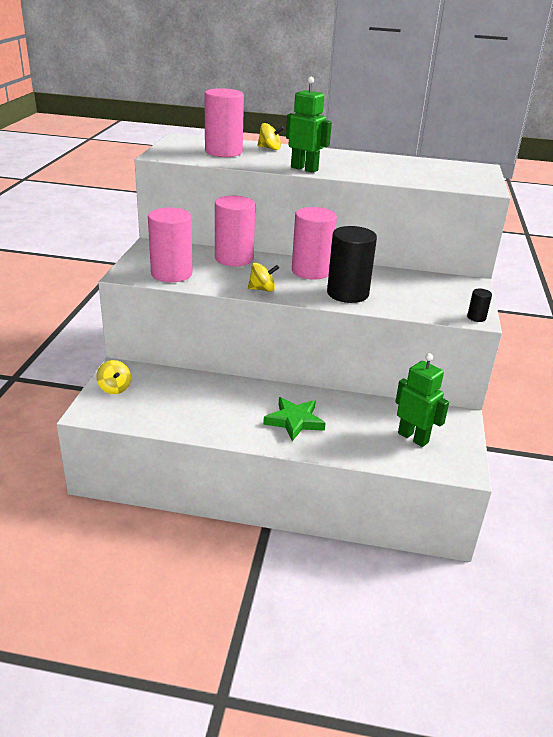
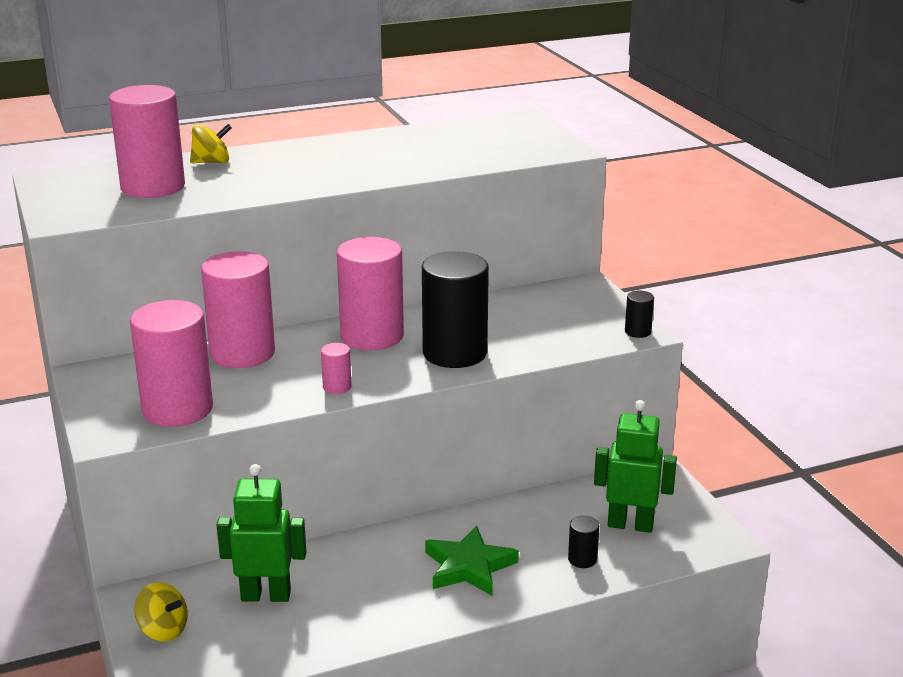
camera: 30 degrees left, 5 degrees down
(262, 289) = (337, 387): yellow spinning top -> pink cylinder
(304, 169) = (307, 184): green robot -> green robot (266, 595)
(364, 444) = (582, 559): none -> black cylinder

